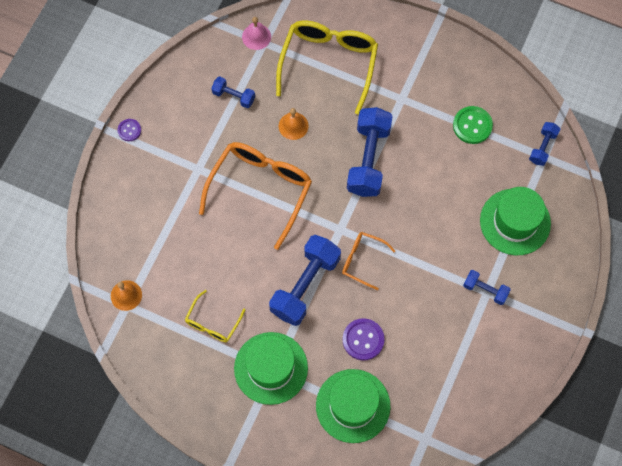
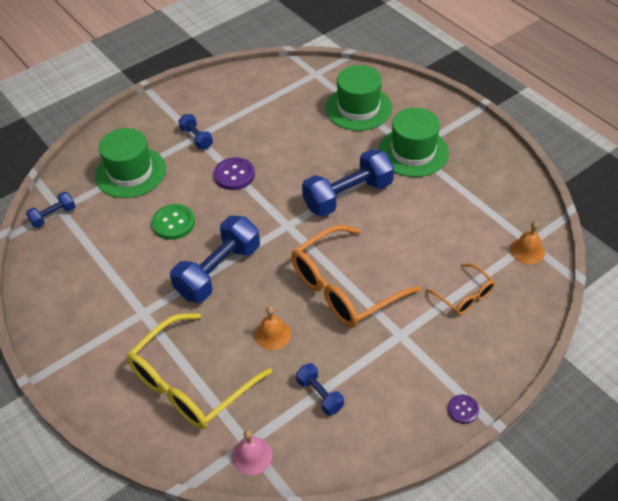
camera: 150 degrees left, 20 degrees down
(213, 322) = (449, 200): yellow glasses -> none
(362, 260) = (284, 194): orange glasses -> orange glasses (464, 295)
(363, 340) = (322, 143): purple button -> purple button (234, 175)
(472, 125) = (97, 259): green button -> green button (173, 223)

